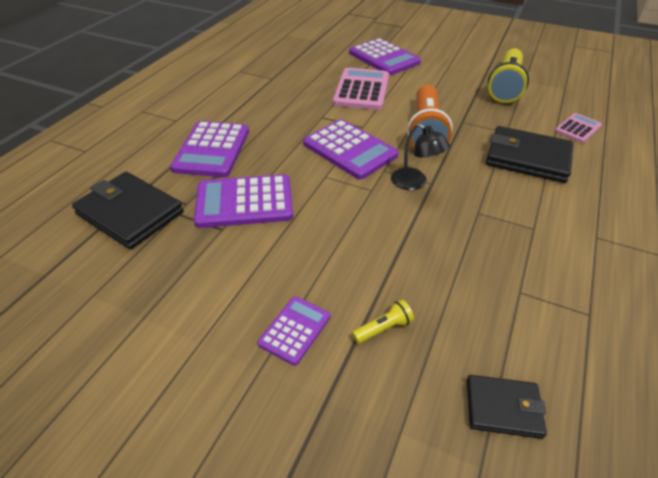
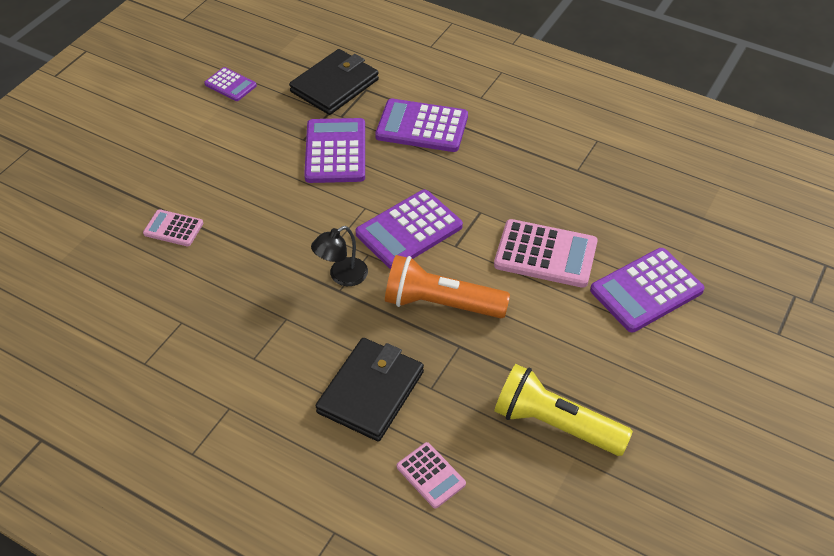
camera: 95 degrees right, 5 degrees up
(295, 330) = (187, 180): purple calculator -> purple calculator (230, 85)
(383, 328) = (173, 228): yellow flashlight -> pink calculator
(503, 408) = (90, 282): black wallet -> none

